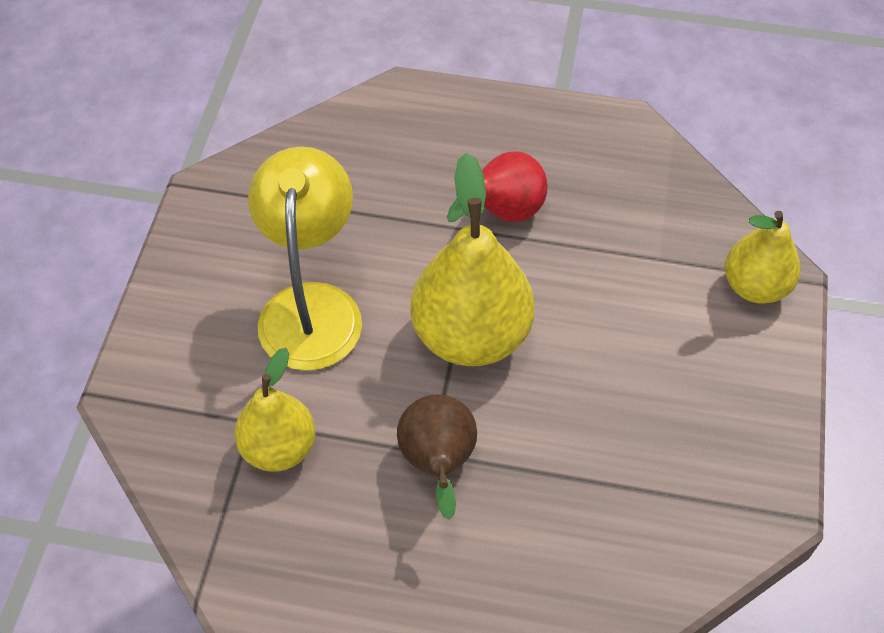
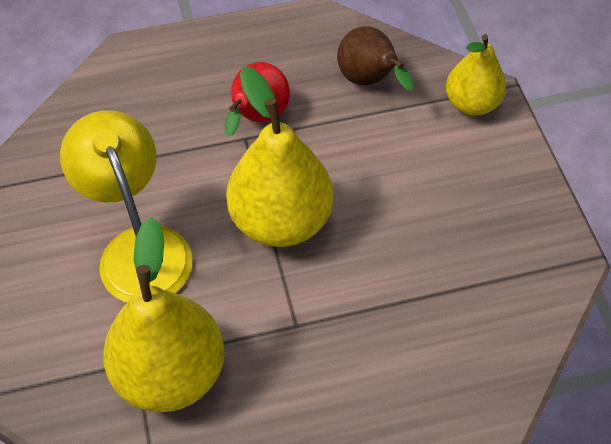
camera: 25 degrees left, 0 degrees up
(279, 448) = (170, 373): yellow pear -> yellow pear, size x1.62
(438, 464) = (306, 331): brown pear -> brown pear (369, 81)

